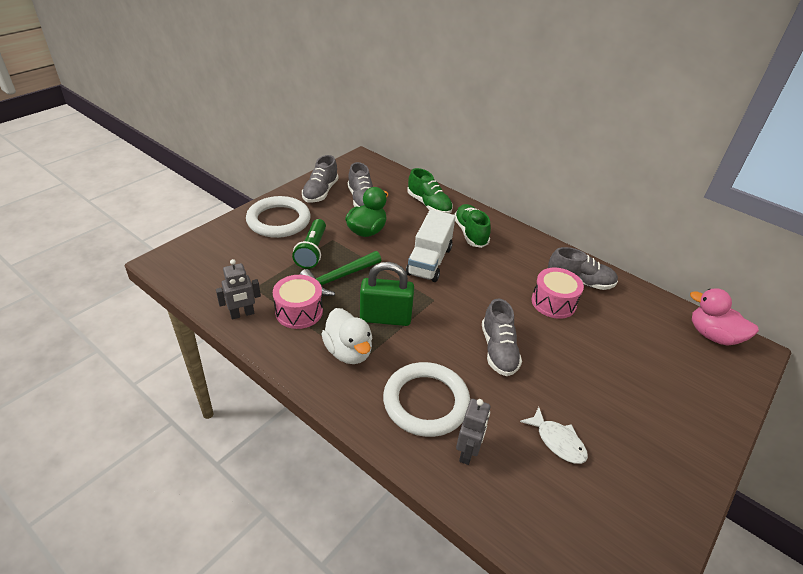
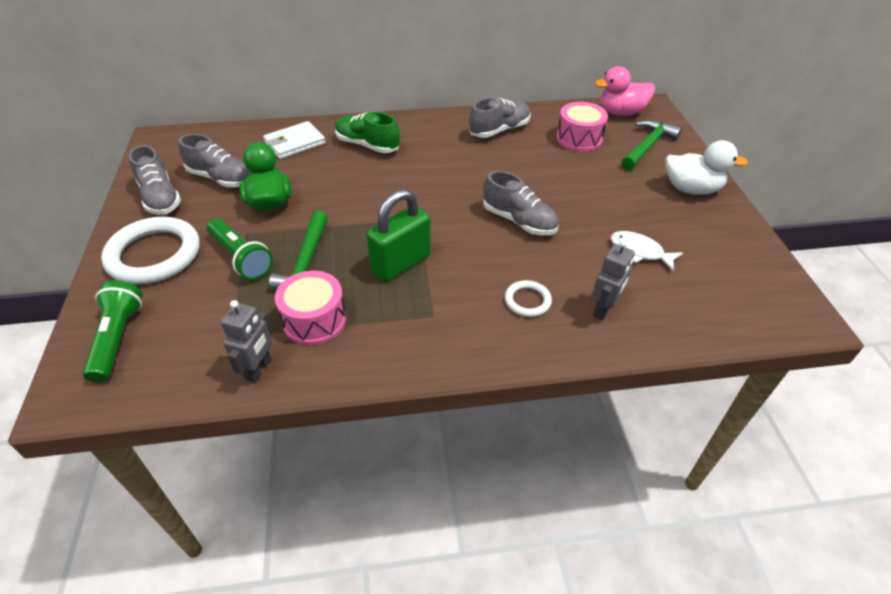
camera: 45 degrees left, 5 degrees up
(212, 251) = (118, 339): none -> green flashlight
(348, 351) = (412, 315): white duck -> white duck (691, 189)
(426, 402) = (527, 301): white ring -> white ring, size x0.48
(429, 205) = (294, 143): green shoe -> white wallet
(429, 261) = (367, 190): white truck -> none
(467, 452) = (603, 309): grey robot -> grey robot turned 60 degrees clockwise
(553, 302) = (504, 157): pink drum -> pink drum (579, 138)
(557, 441) = (639, 252): white fish -> white fish turned 150 degrees counterclockwise
(695, 377) = (647, 146): none -> green hammer

